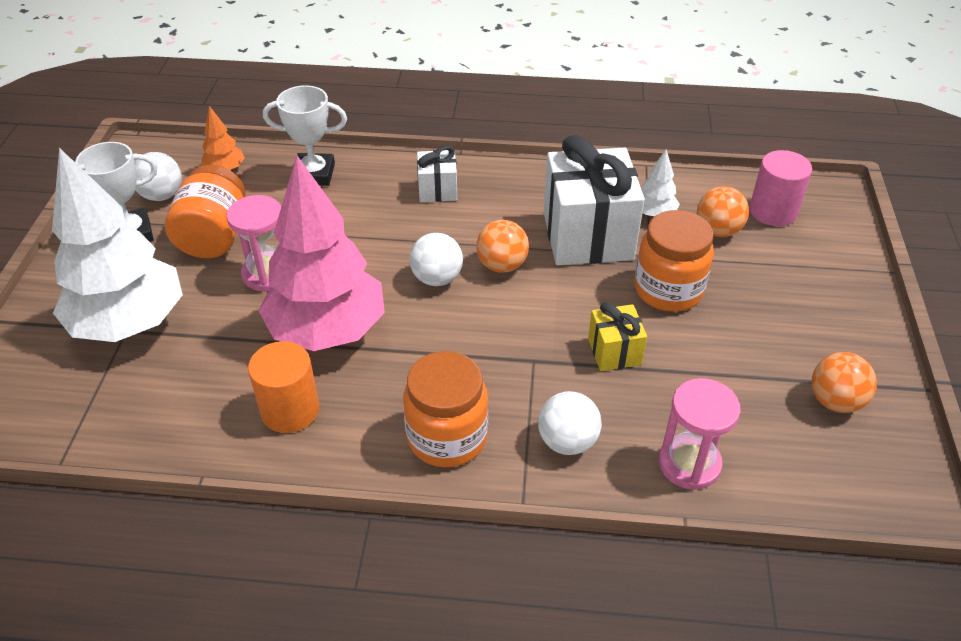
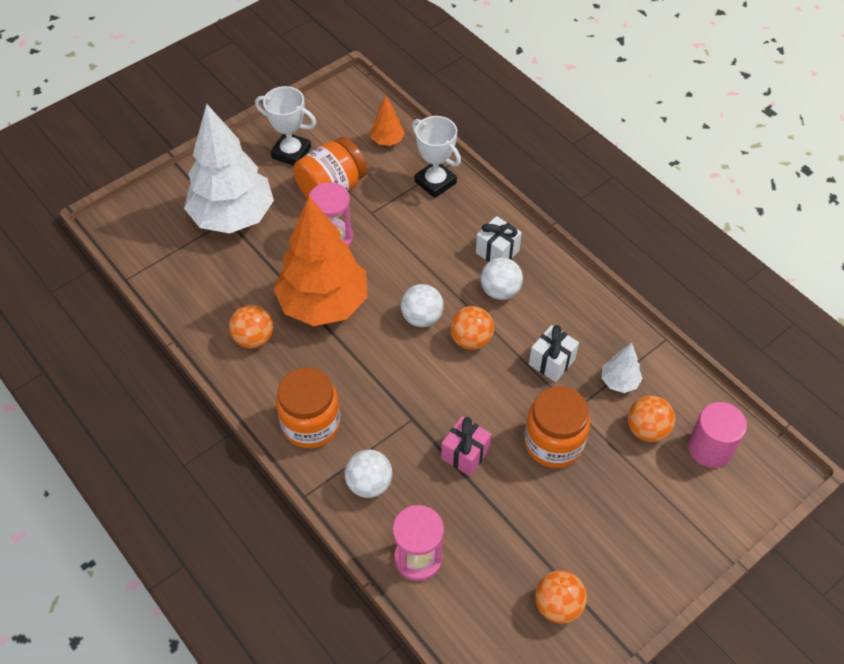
camera: 45 degrees right, 10 degrees up
(162, 195) = (334, 135): white ball -> white ball (500, 291)
(290, 410) = (254, 338): orange cylinder -> orange ball
(327, 331) = (323, 304): pink tree -> orange tree
(587, 236) = (551, 362): white gift -> white gift, size x0.49
(614, 352) = (465, 454): yellow gift -> pink gift

